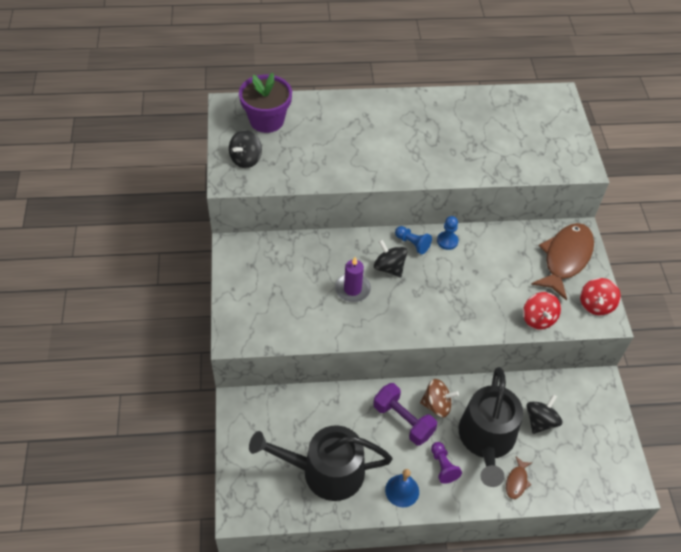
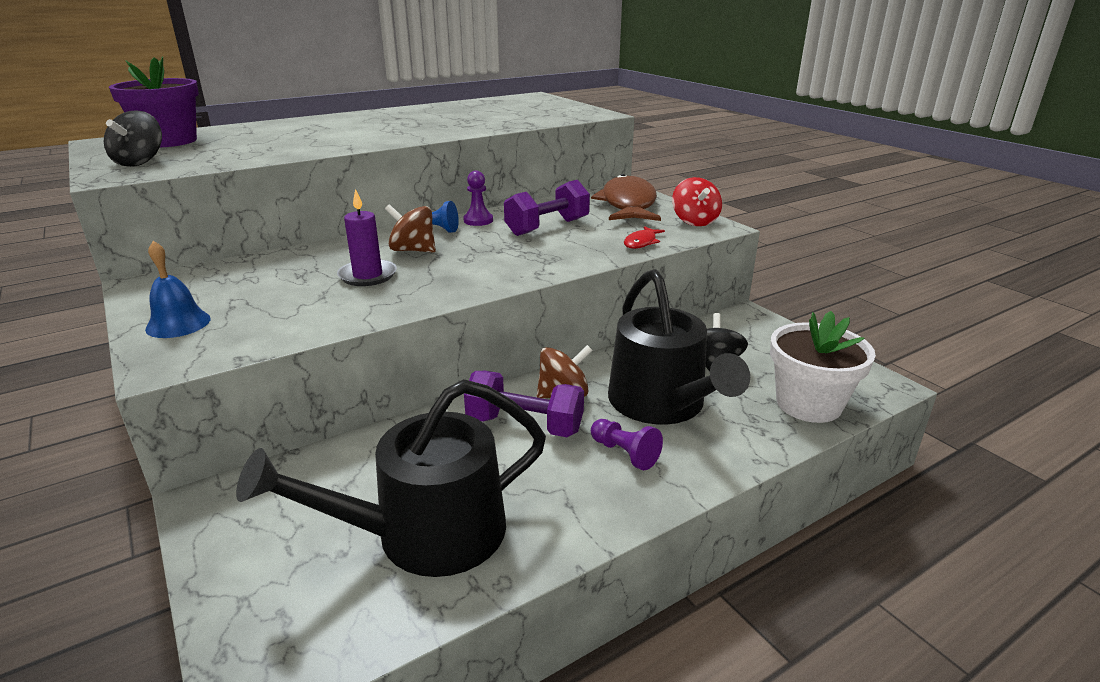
camera: 25 degrees left, 25 degrees down
(389, 267) = (413, 250): black spinning top -> brown spinning top
(402, 490) = (582, 507): blue bell -> blue bell (178, 323)
(447, 241) = (478, 220): blue pawn -> purple pawn
(488, 270) = (547, 227): none -> purple dumbbell
(517, 481) = (743, 431): brown fish -> none
(538, 319) = (641, 242): red spinning top -> red fish
(571, 479) = (808, 404): none -> white flower pot

